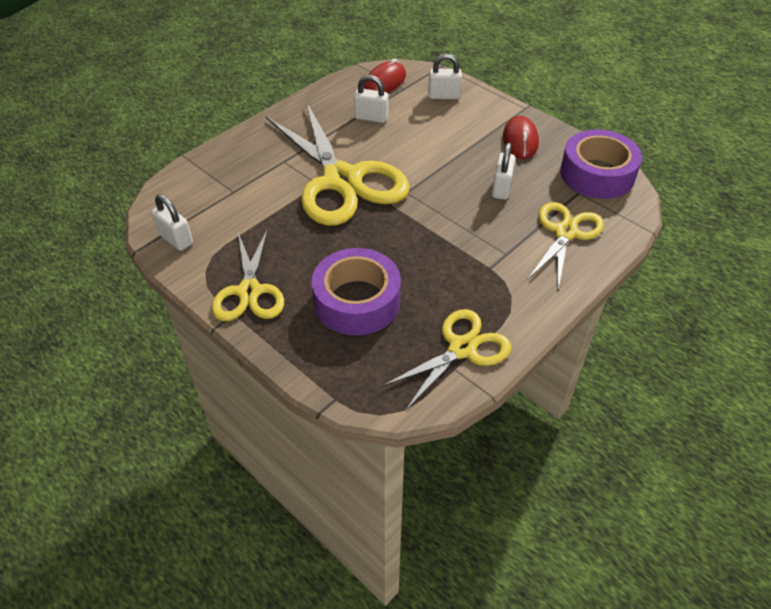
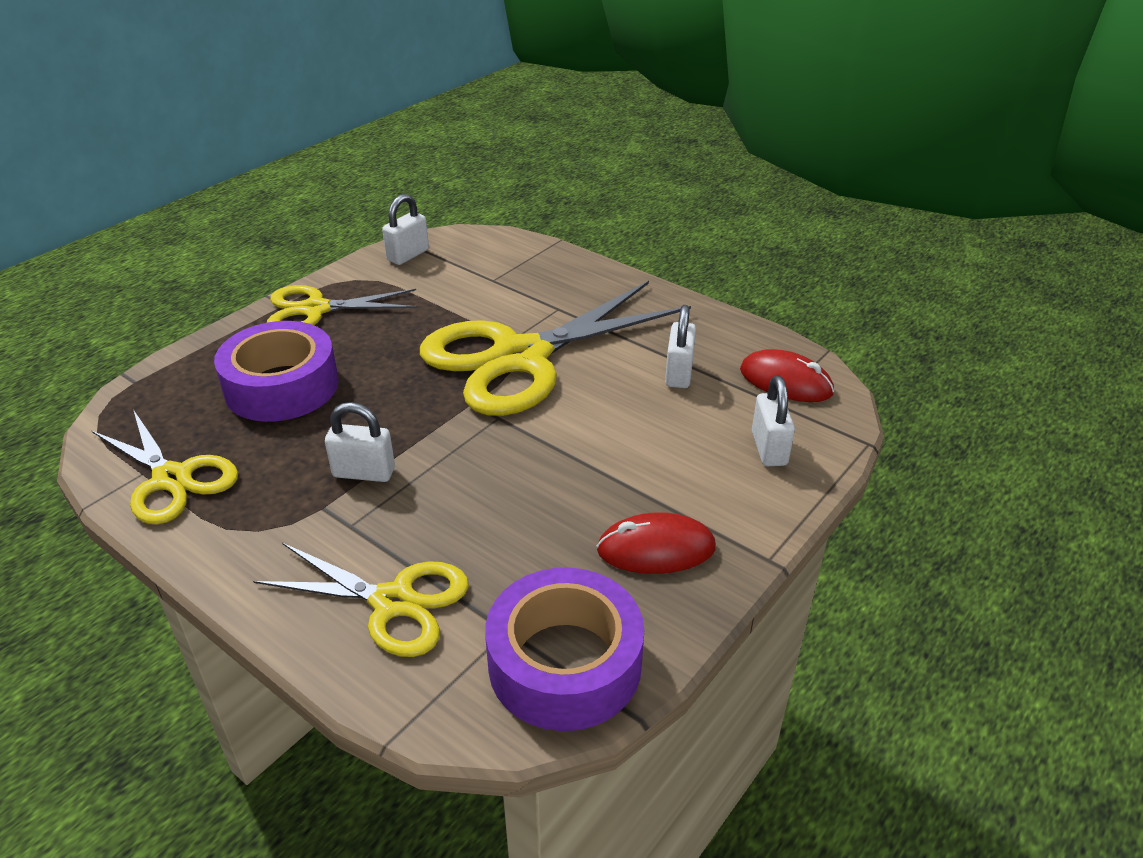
camera: 85 degrees right, 10 degrees down
(501, 188) = (512, 521): white padlock -> white padlock (364, 472)

